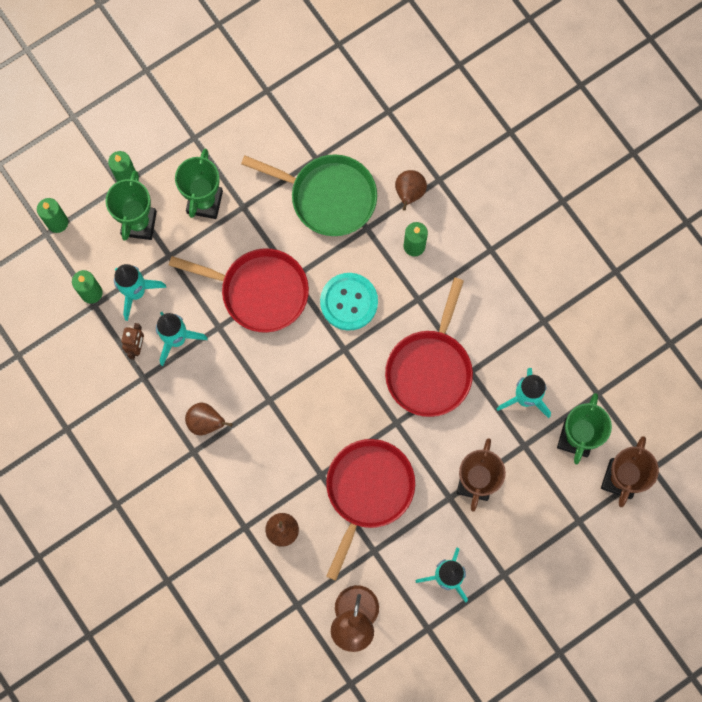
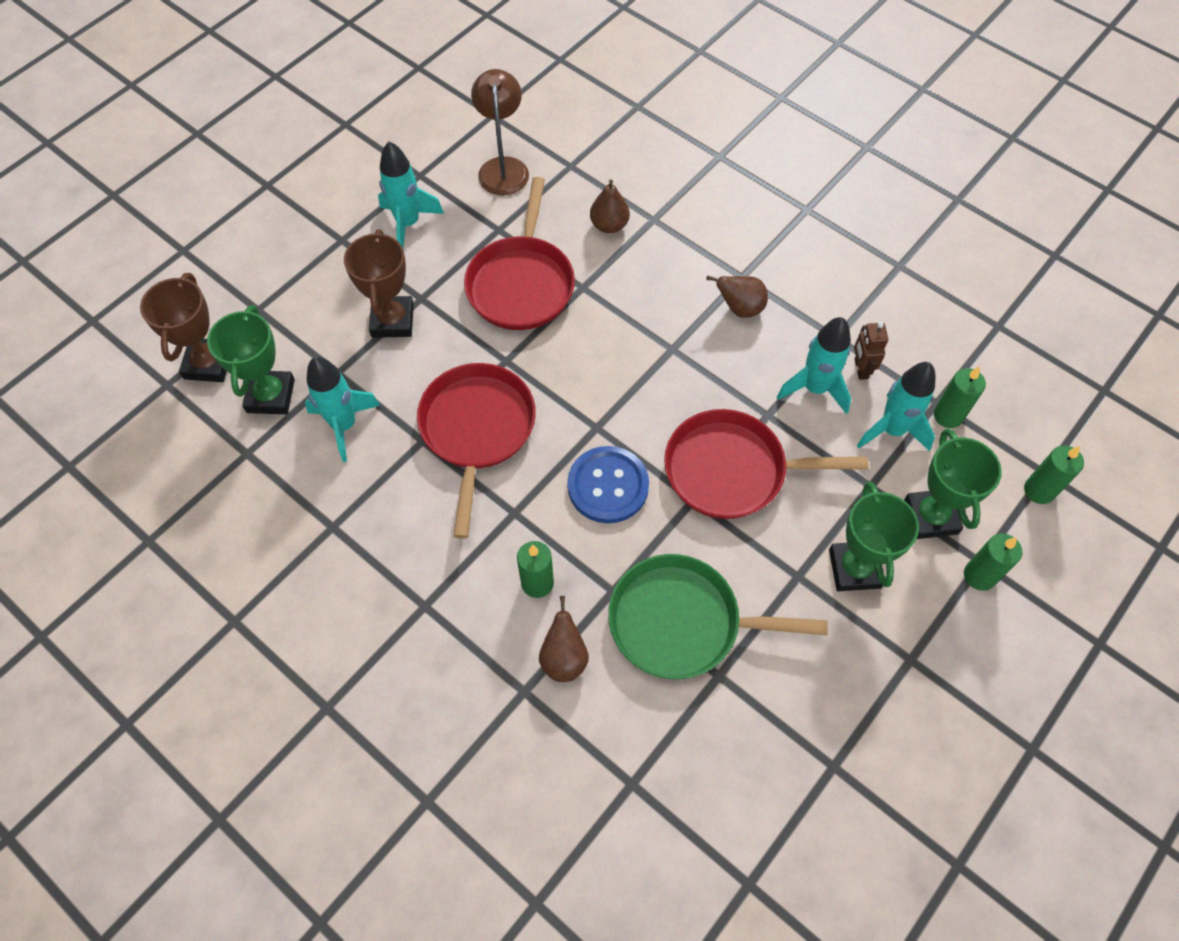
camera: 165 degrees right, 15 degrees down
(349, 302) = (608, 486): turquoise button -> blue button

